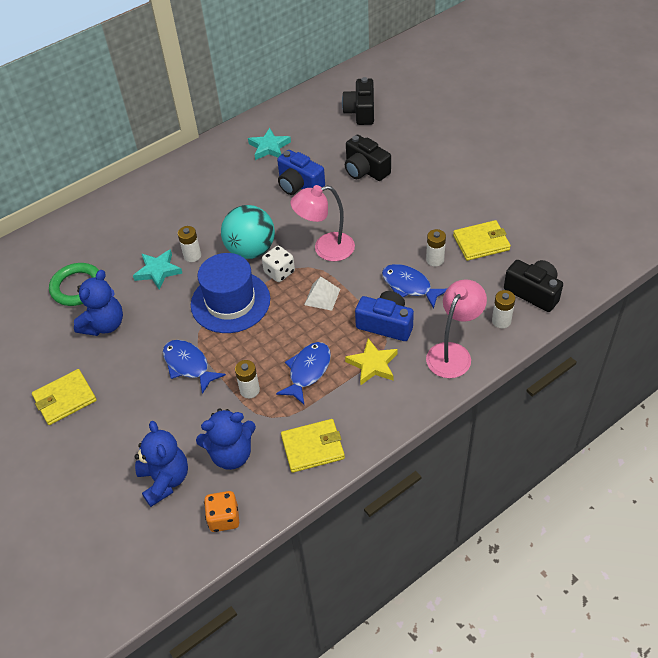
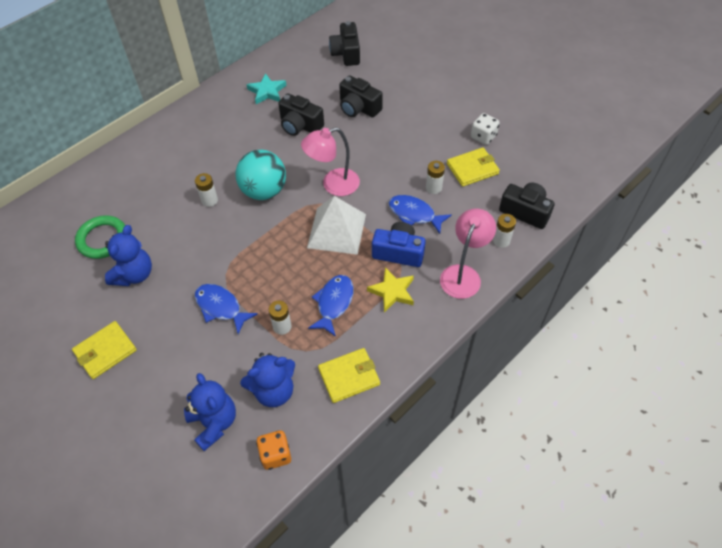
camera: 10 degrees left, 5 degrees up
(158, 271) = (179, 217): turquoise star -> none
(230, 302) = (252, 242): blue hat -> none
(279, 272) = (293, 210): white dice -> white dice (483, 137)
(299, 184) = (300, 125): blue camera -> black camera
(322, 297) = (336, 230): white pyramid -> white pyramid, size x1.89

